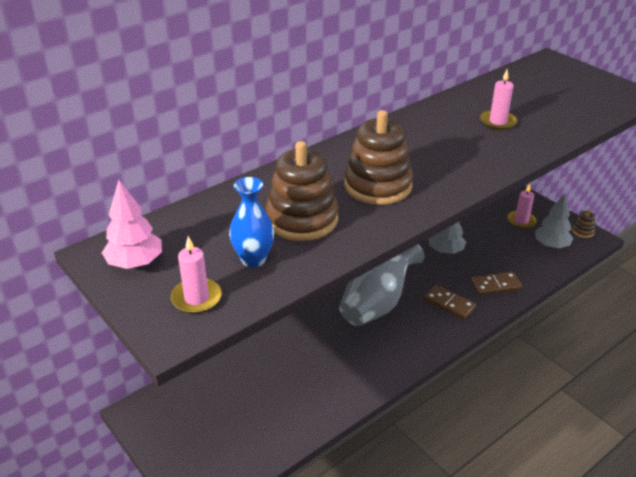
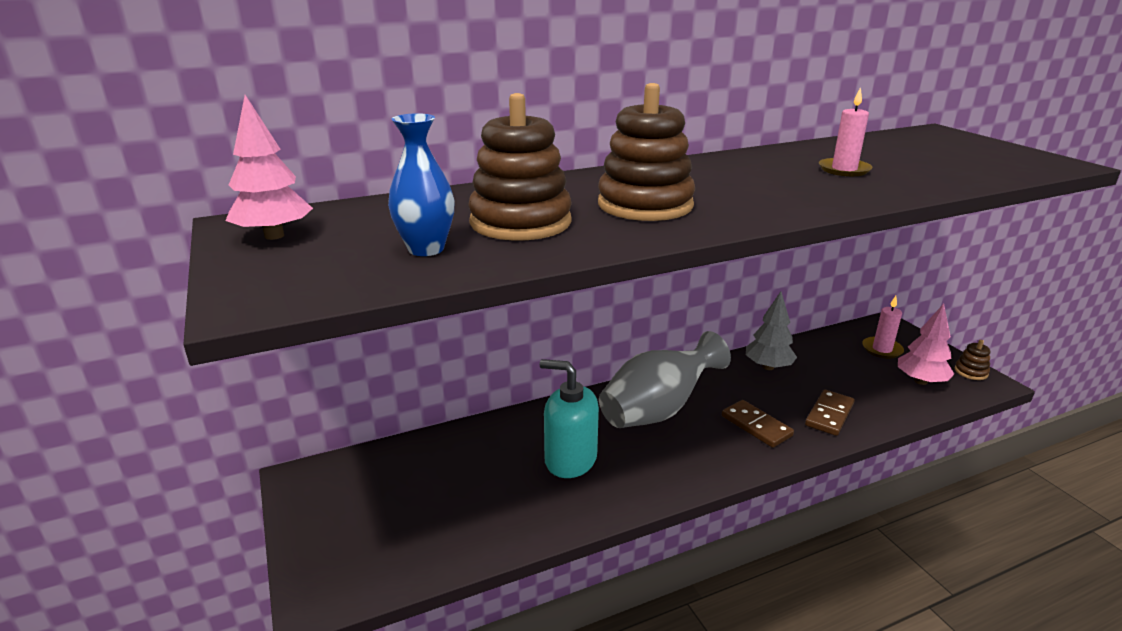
camera: 15 degrees right, 10 degrees down
(196, 298) = (317, 274): pink candle -> none
(329, 356) = (570, 459): none -> turquoise soap dispenser
(495, 285) = (829, 415): brown domino -> brown domino turned 60 degrees counterclockwise
(551, 245) = (920, 381): grey tree -> pink tree

